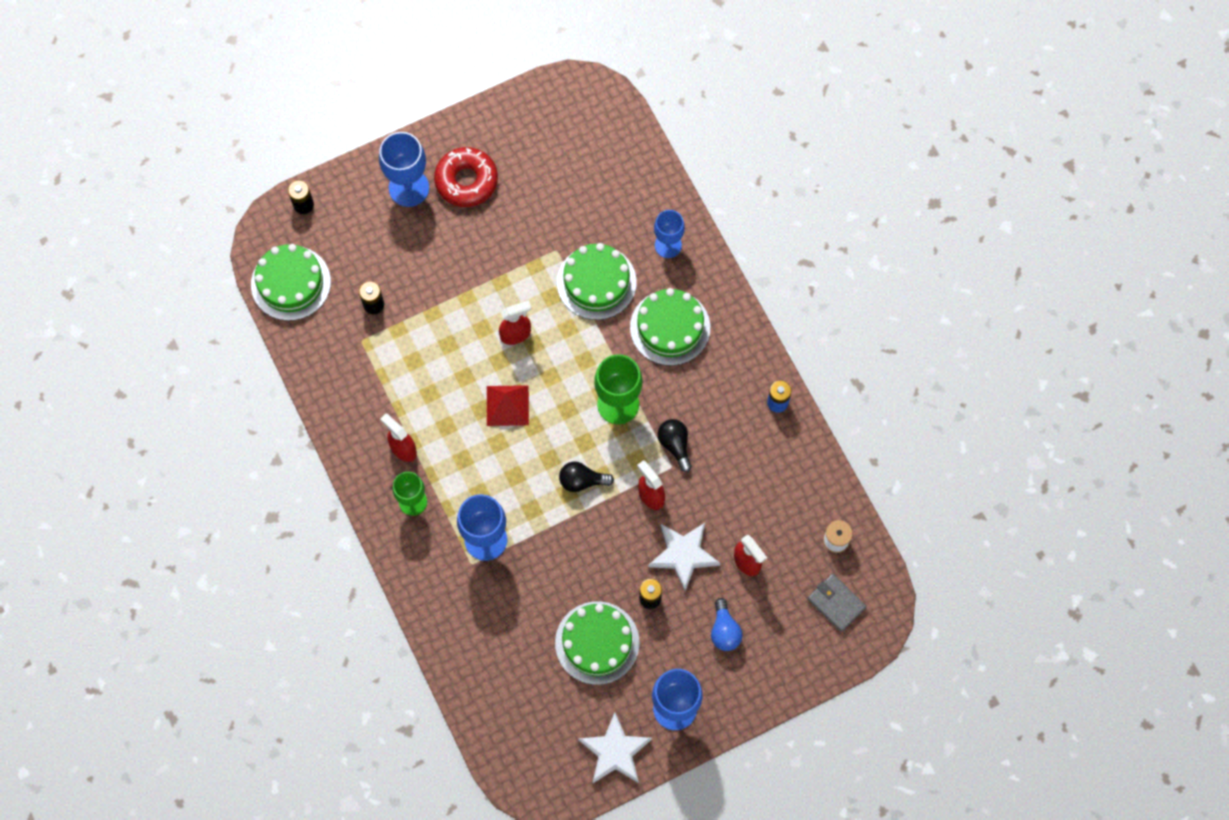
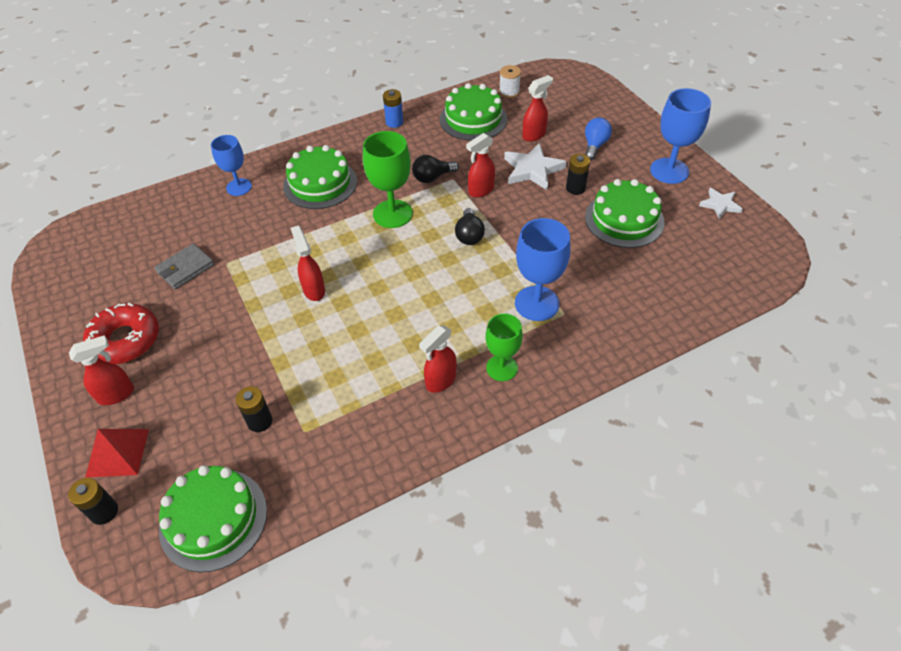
camera: 90 degrees left, 20 degrees down
(409, 188) = (117, 394): blue goblet -> red spray bottle
(507, 405) = (391, 293): red pyramid -> red pyramid (117, 452)
(596, 282) = (267, 232): green cake -> green cake (473, 119)
(615, 751) = (720, 205): white star -> white star, size x0.62
(724, 630) = (594, 145): blue light bulb -> blue light bulb turned 60 degrees counterclockwise
(836, 603) = (560, 91): grey wallet -> grey wallet (185, 268)

